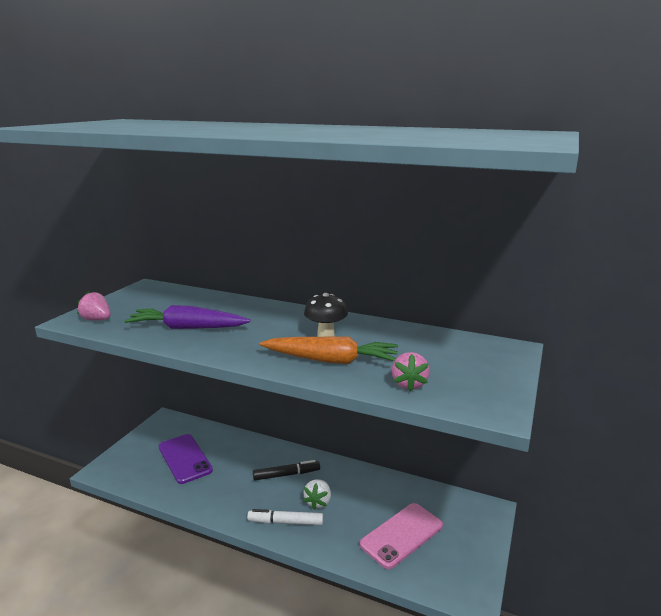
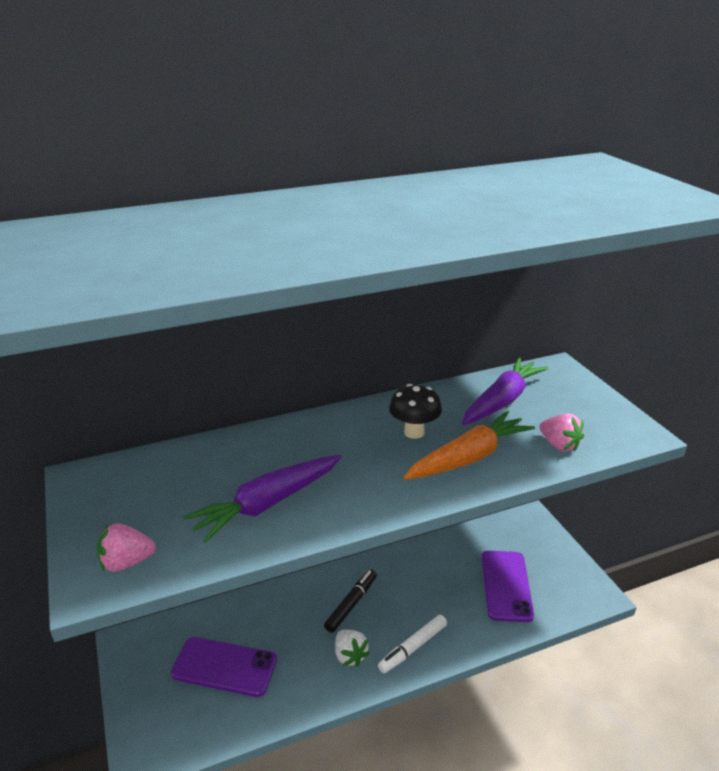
camera: 45 degrees left, 10 degrees up
(318, 502) = (412, 608): white strawberry -> white strawberry (350, 655)
(402, 535) = (506, 585): pink phone -> purple phone
(421, 346) = (502, 401): none -> purple carrot

